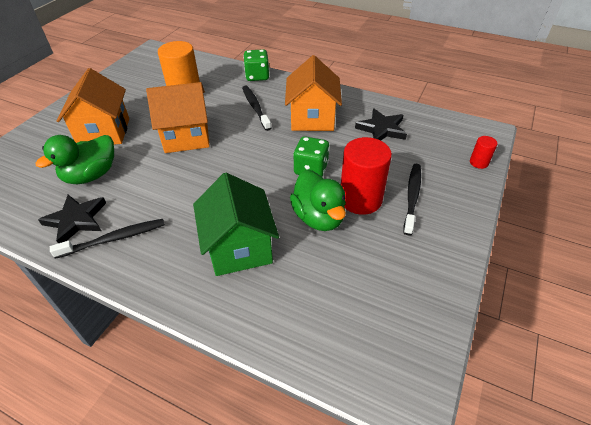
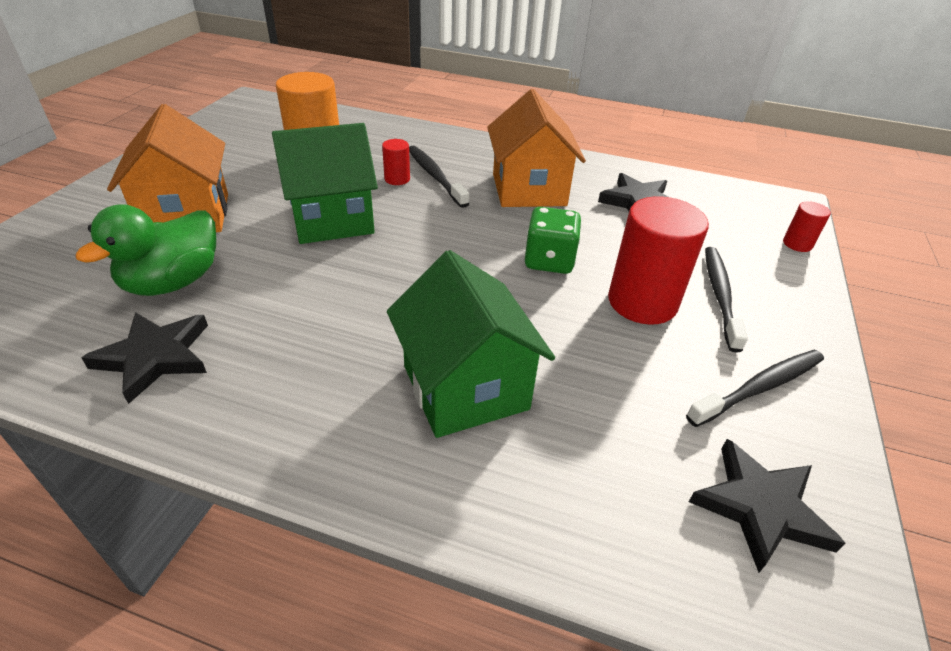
camera: 10 degrees left, 5 degrees down
(114, 239) = (232, 385): black toothbrush -> black toothbrush (759, 388)
(186, 137) = (332, 219): orange house -> green house
(231, 109) = (397, 179): none -> red cylinder
(257, 76) = (426, 134): green dice -> none
(318, 217) = (585, 332): green duck -> none
(387, 329) = (760, 507): none -> black star

